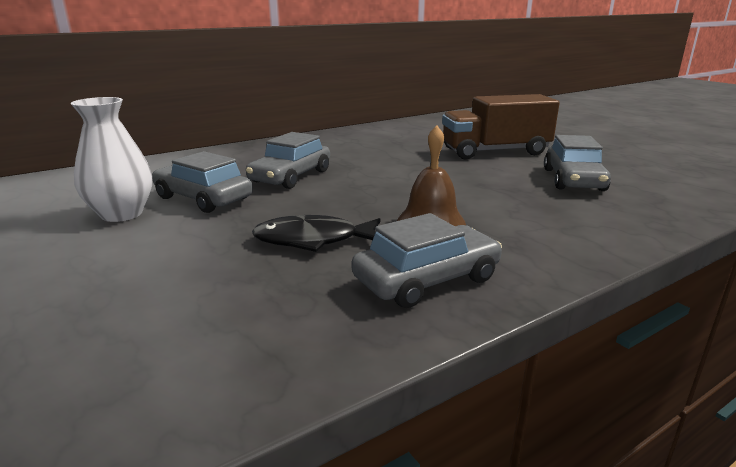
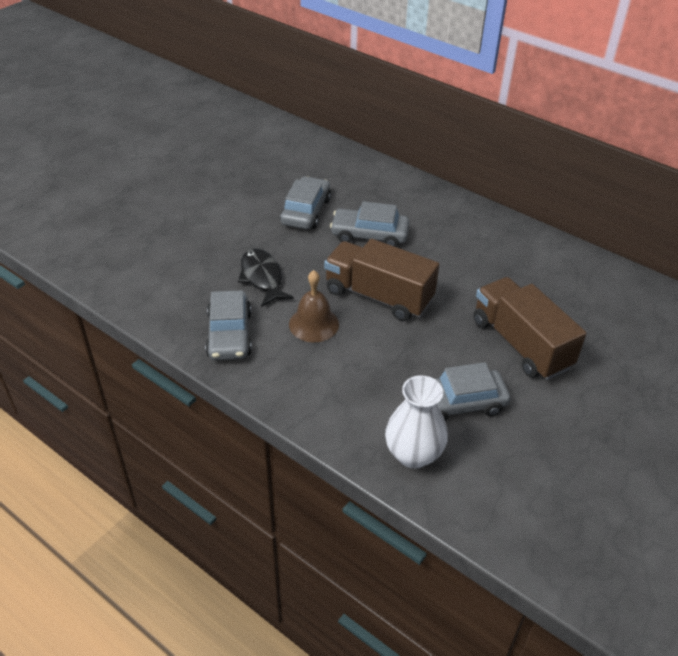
camera: 70 degrees right, 20 degrees up
(122, 214) = (267, 191): white vase -> white vase (413, 454)
(399, 186) = (378, 296): none -> brown truck
(427, 279) = (229, 334): grey car -> grey car turned 45 degrees clockwise

